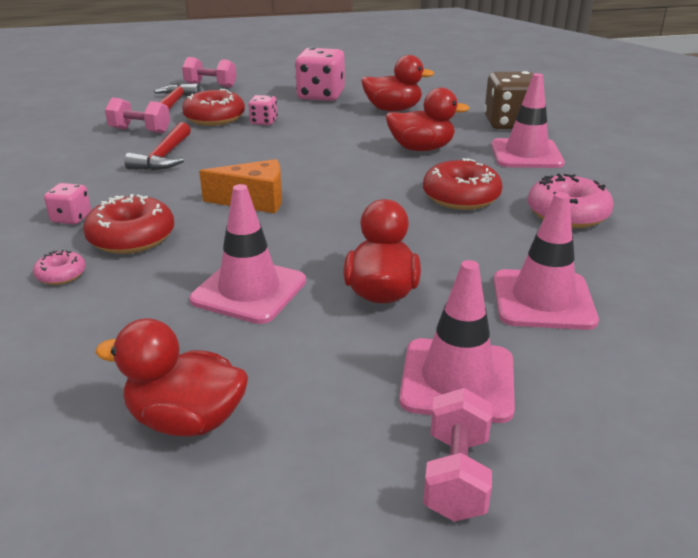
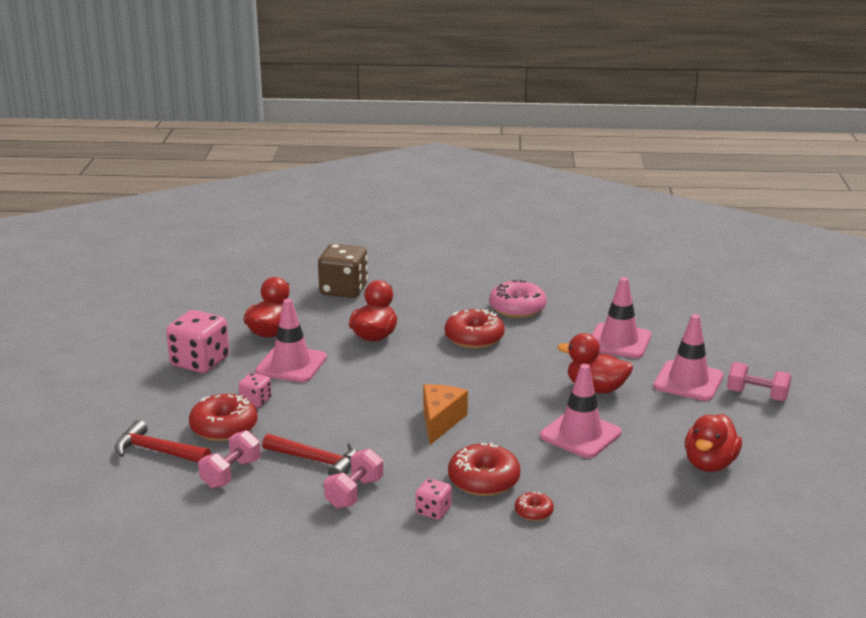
camera: 75 degrees left, 5 degrees down
(61, 275) = (533, 512): pink donut -> red donut
(210, 85) = (106, 423): pink dumbbell -> pink dumbbell (354, 493)
(526, 154) = (411, 298): pink traffic cone -> pink traffic cone (291, 364)

